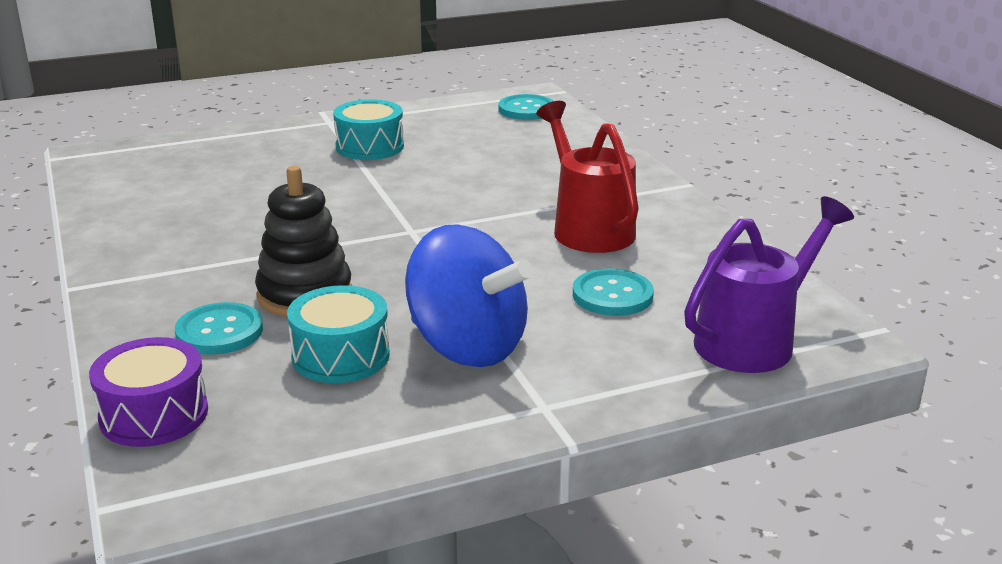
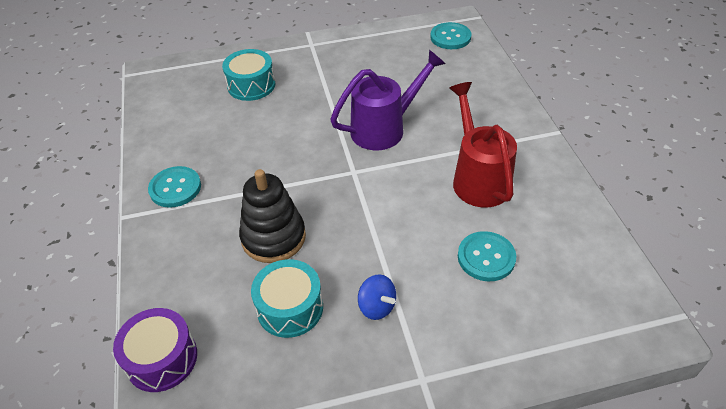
camera: 10 degrees right, 20 degrees up
(219, 331) = (213, 273): turquoise button -> turquoise button (175, 188)
(369, 147) = (335, 74): turquoise drum -> turquoise drum (251, 85)
(467, 347) = (377, 307): blue spinning top -> blue spinning top, size x0.44
(754, 340) = (583, 319): purple watering can -> purple watering can (385, 128)

